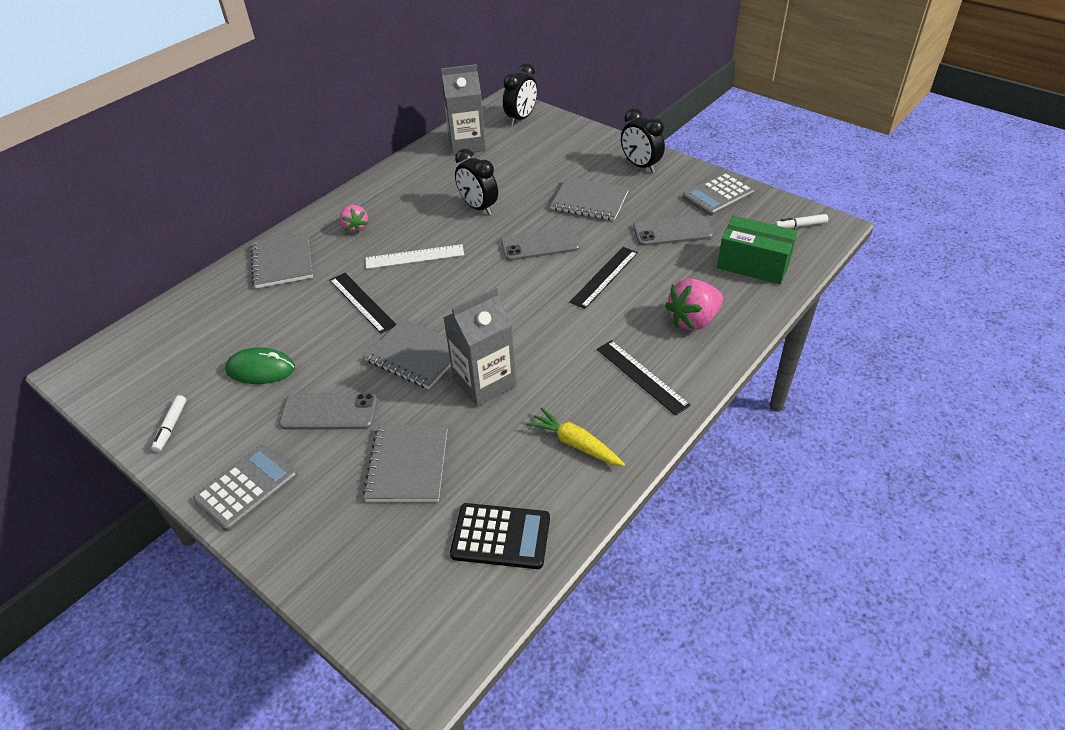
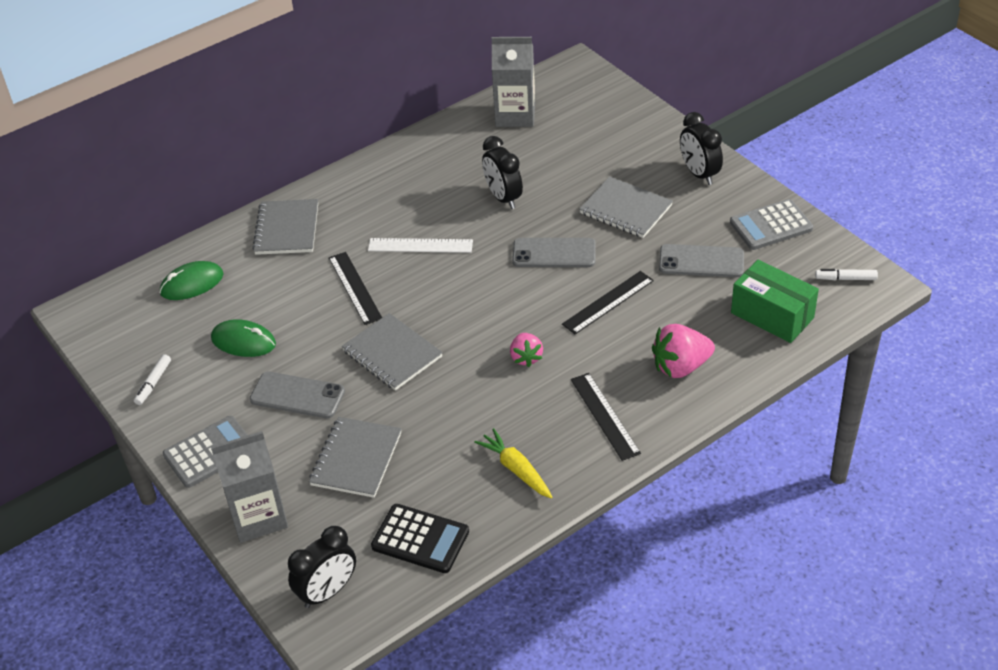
camera: 15 degrees right, 0 degrees up
(196, 324) = (192, 284): none -> green mouse
(355, 228) = (368, 201): pink strawberry -> pink strawberry (526, 357)
(484, 382) = (450, 393): grey carton -> grey carton (258, 516)
(521, 118) = (587, 89): black clock -> black clock (327, 592)

